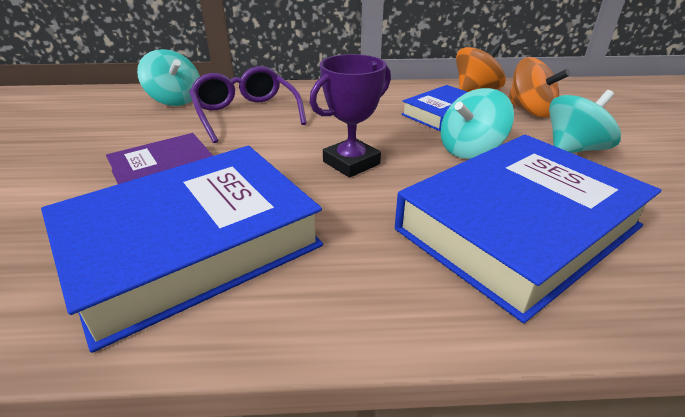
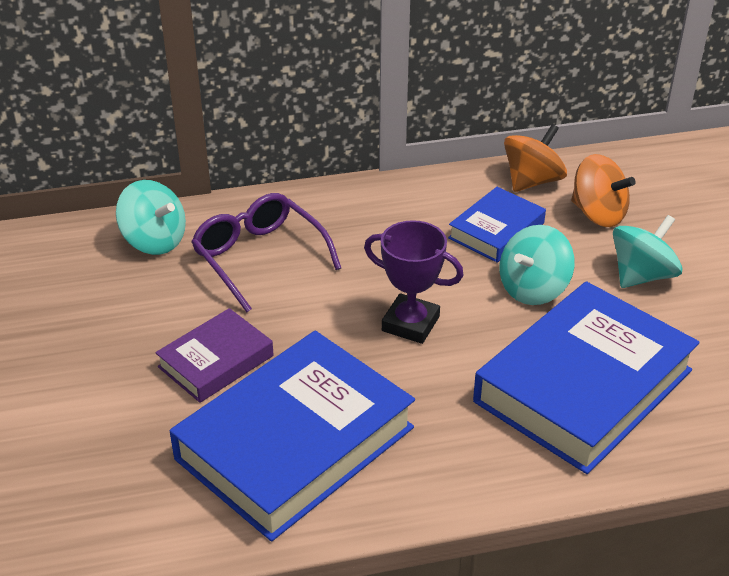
camera: 10 degrees left, 5 degrees up
(351, 163) = (410, 324): purple trophy -> purple trophy turned 75 degrees clockwise

